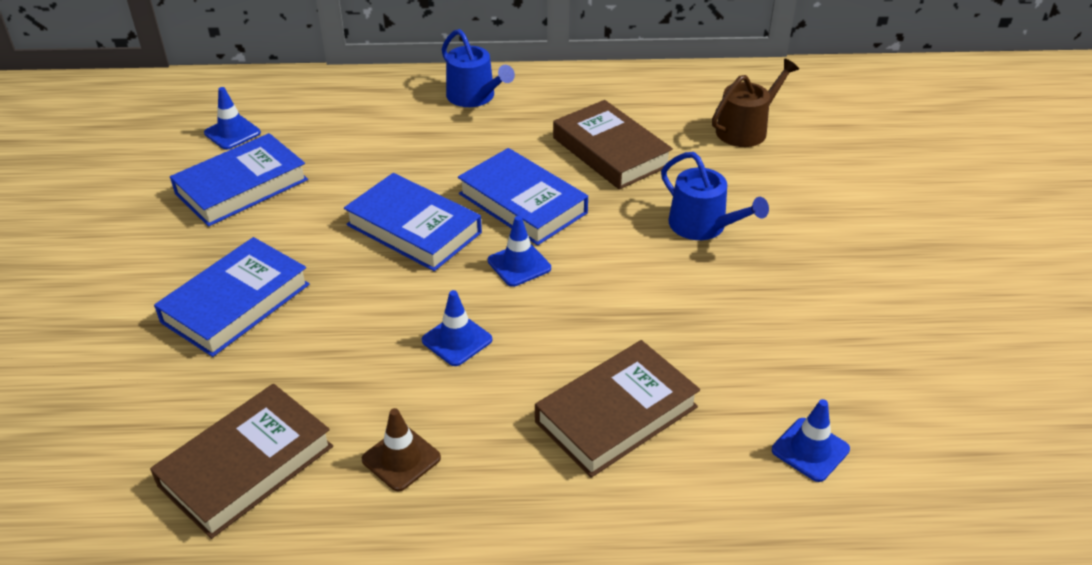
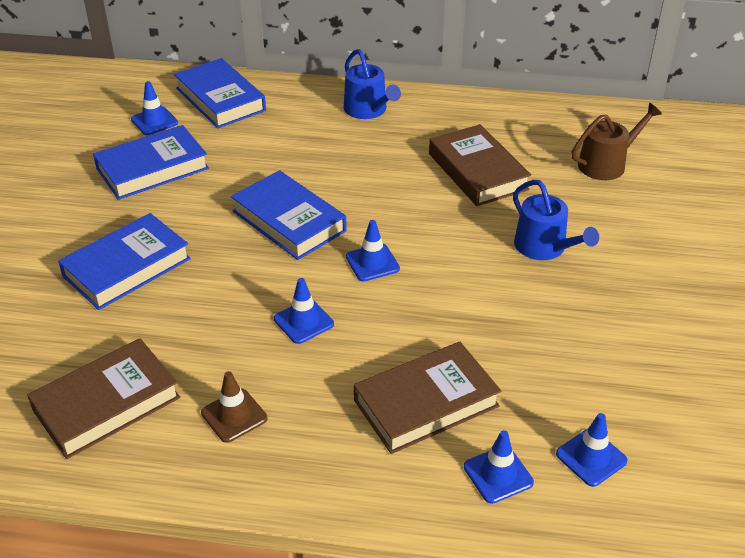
camera: 10 degrees right, 0 degrees up
(522, 203) = (388, 209): blue book -> blue book (220, 99)
(715, 483) = (498, 474): none -> blue traffic cone

